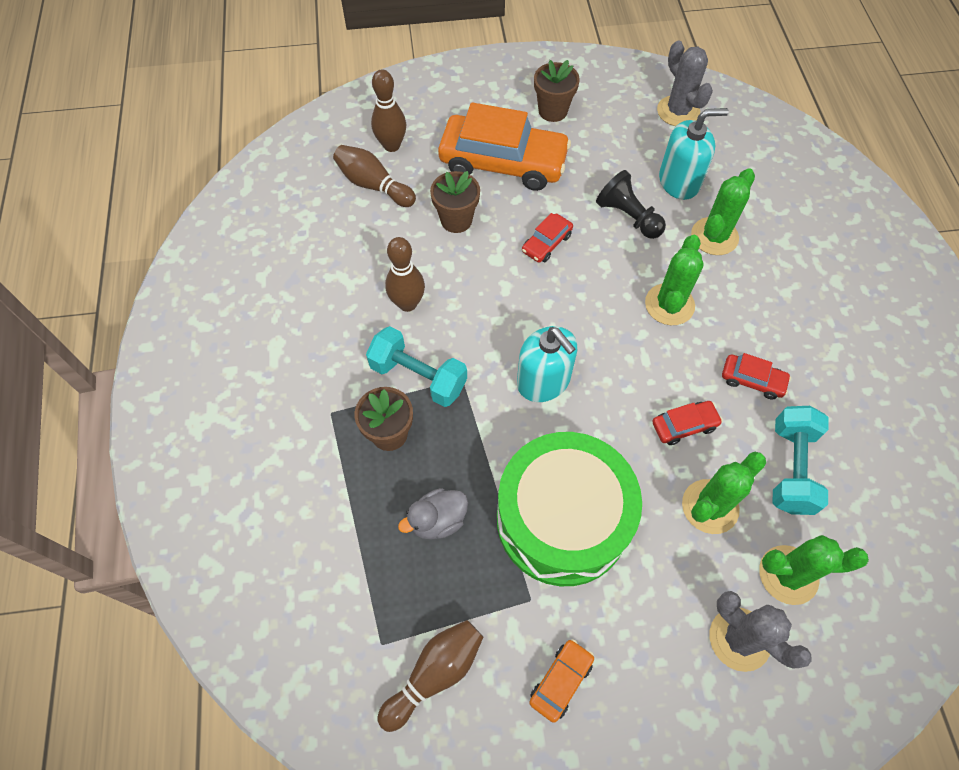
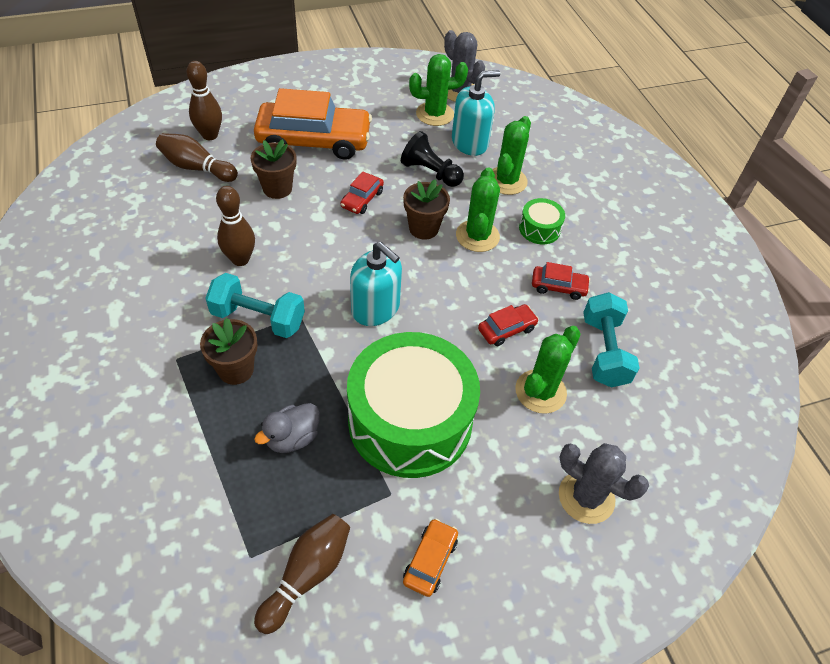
camera: 15 degrees left, 10 degrees down
(553, 111) = (352, 99): brown flower pot -> brown flower pot (423, 228)
(743, 303) = (539, 229): none -> green drum
(788, 575) = (618, 437): green cactus -> green cactus (435, 114)

